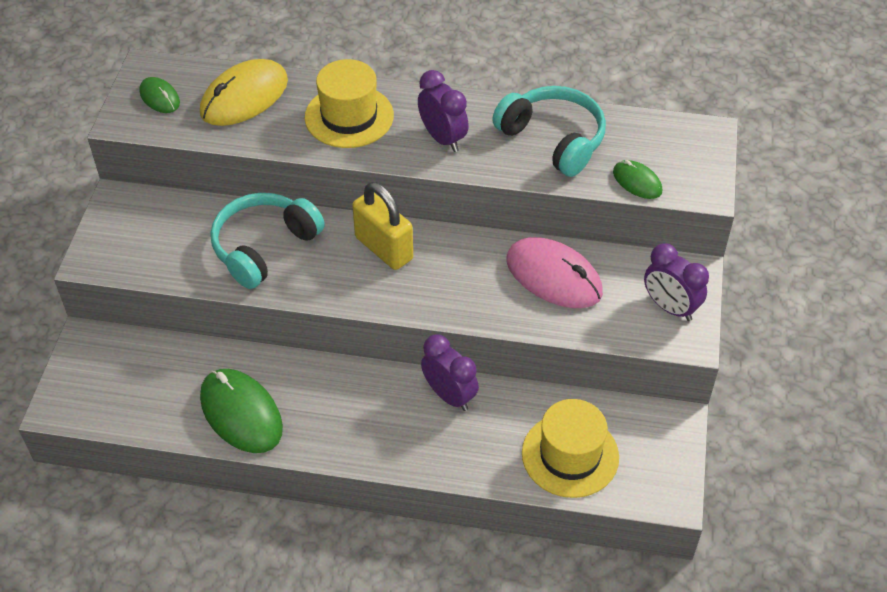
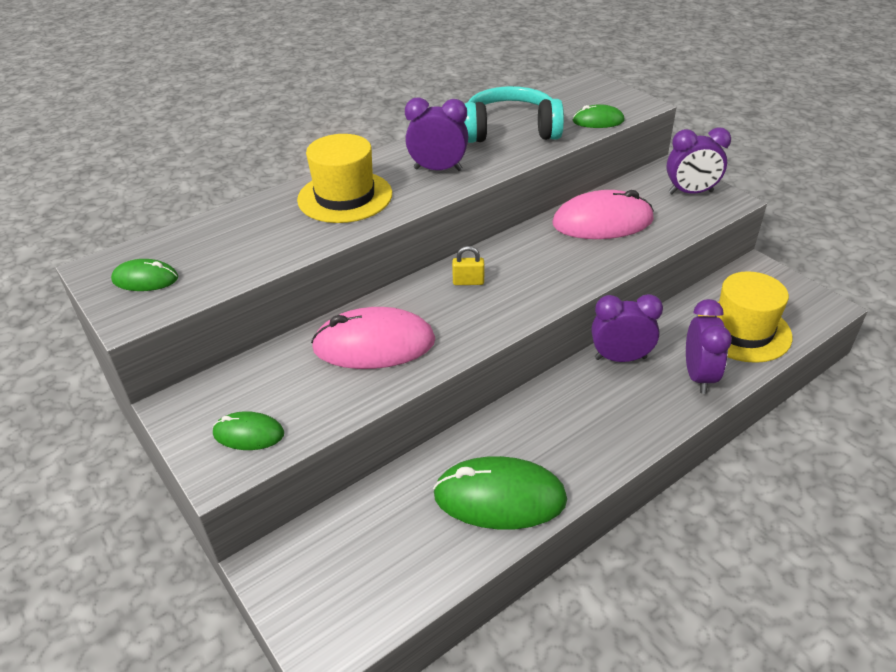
camera: 45 degrees left, 10 degrees down
(129, 250) = (248, 434): none -> green mouse
(244, 97) = (231, 234): yellow mouse -> none
(264, 247) = (374, 344): turquoise headphones -> pink mouse
(384, 248) = (468, 282): yellow padlock -> yellow padlock, size x0.46
(479, 455) = (698, 376): none -> purple clock

